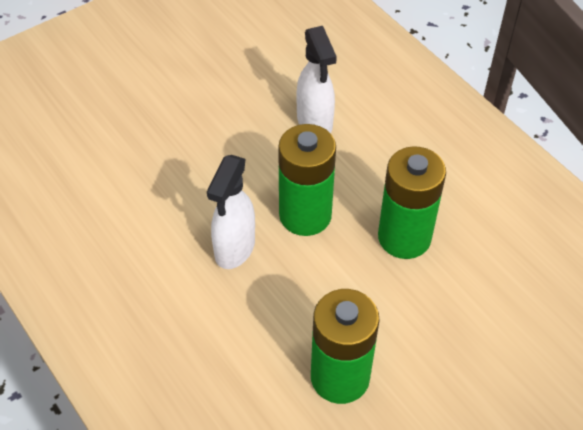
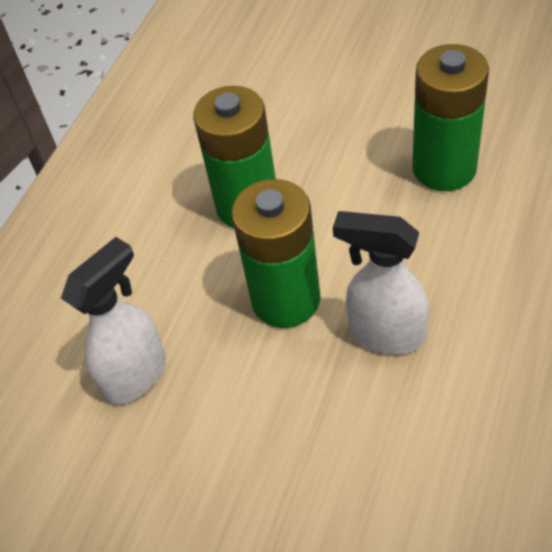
camera: 115 degrees left, 0 degrees up
(234, 249) = (385, 334): white spray bottle -> white spray bottle turned 150 degrees counterclockwise

